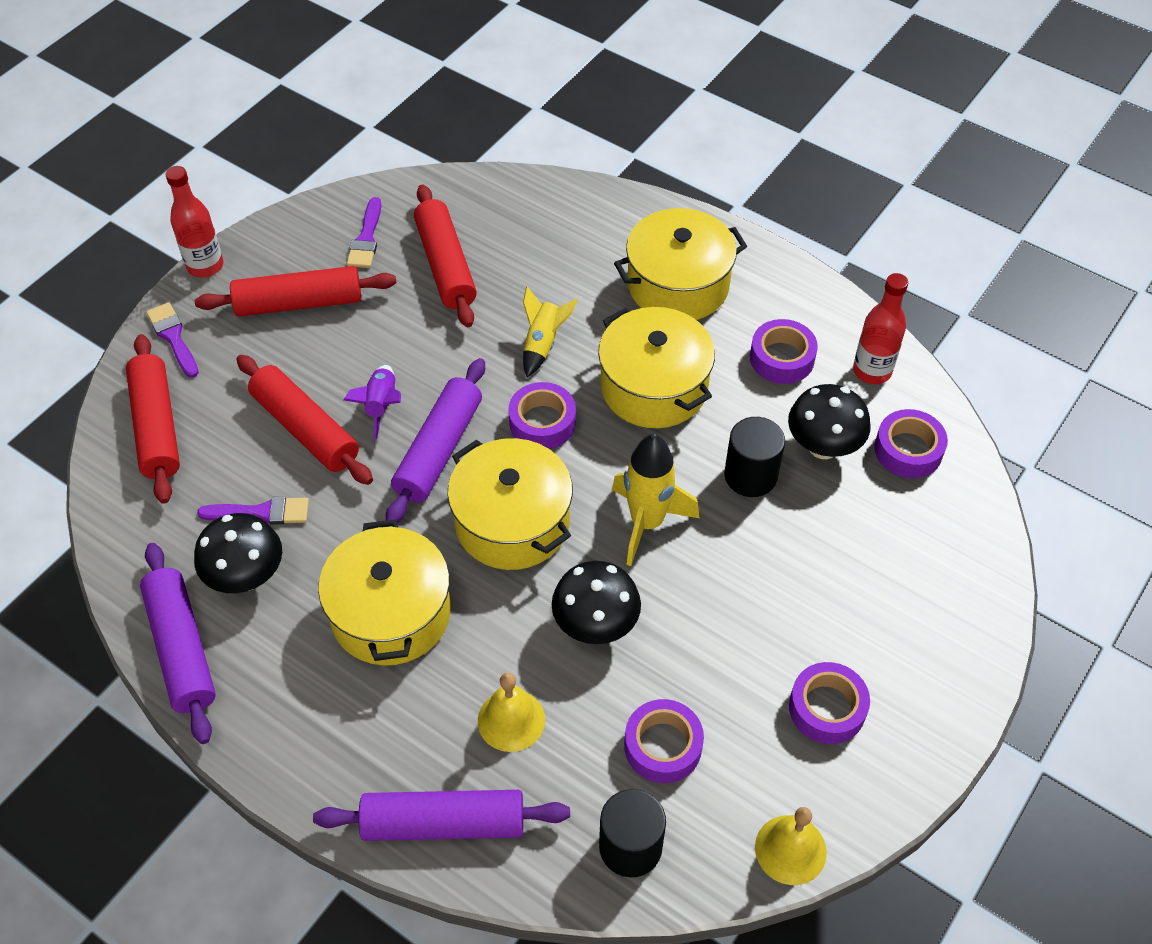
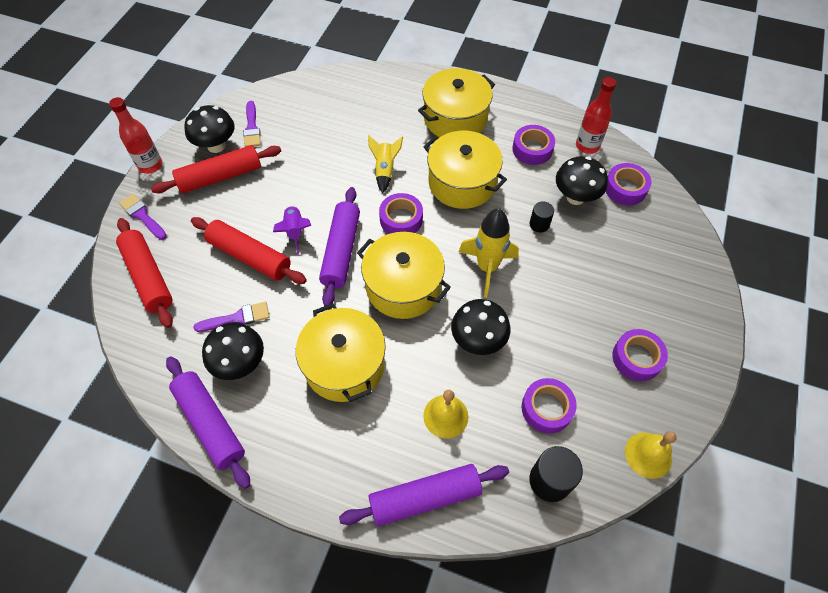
camera: 15 degrees left, 5 degrees up
(307, 255) = (216, 146): none -> black mushroom
(446, 265) = (308, 134): red rolling pin -> none
(750, 475) = (539, 224): black cylinder -> black cylinder, size x0.60

